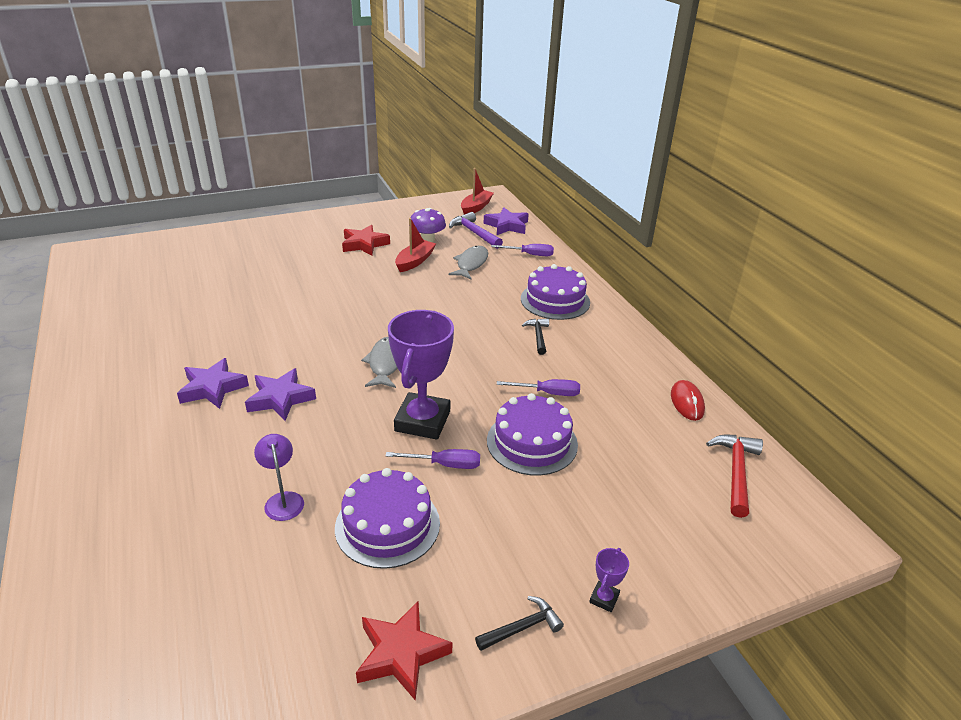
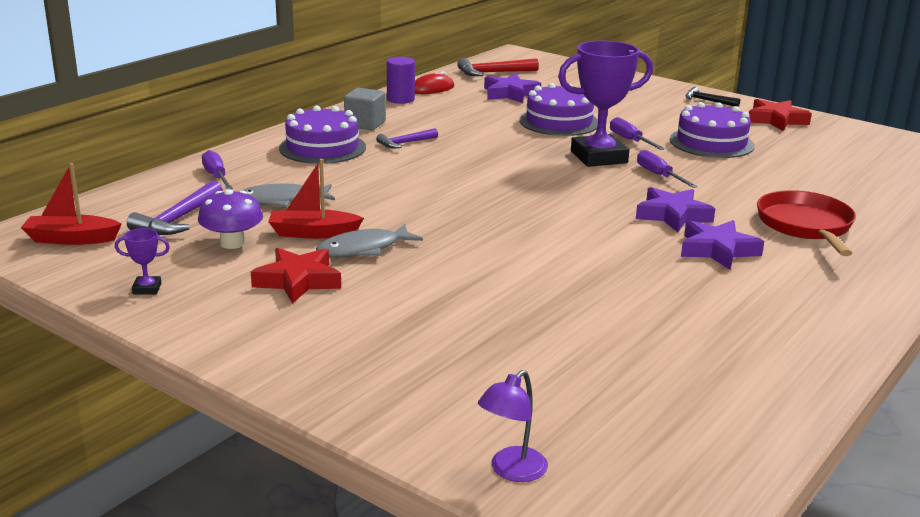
camera: 120 degrees left, 10 degrees down
(178, 459) = (805, 226): none -> red pan
(283, 500) = (757, 176): purple lamp -> purple lamp (511, 471)
(385, 363) = (549, 190): grey fish -> grey fish (363, 249)
(507, 225) = (130, 205): purple star -> purple star (510, 94)
(538, 336) = (405, 143): black hammer -> purple hammer
(548, 393) = (490, 126): purple screwdriver -> purple screwdriver (659, 175)
(598, 333) = (365, 124): none -> grey cube
(604, 598) = (654, 89): purple trophy -> purple trophy (147, 289)
(659, 372) = (400, 99): none -> purple cylinder

